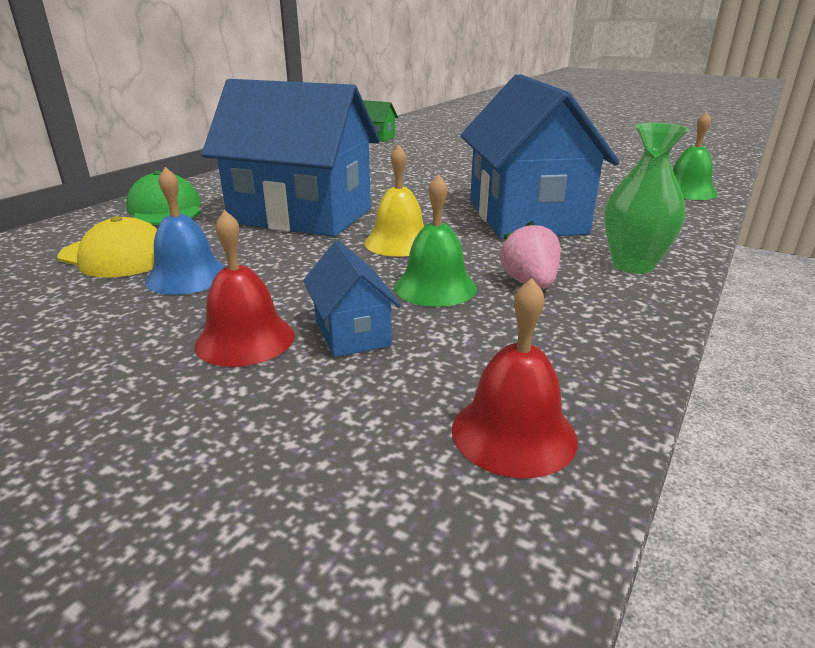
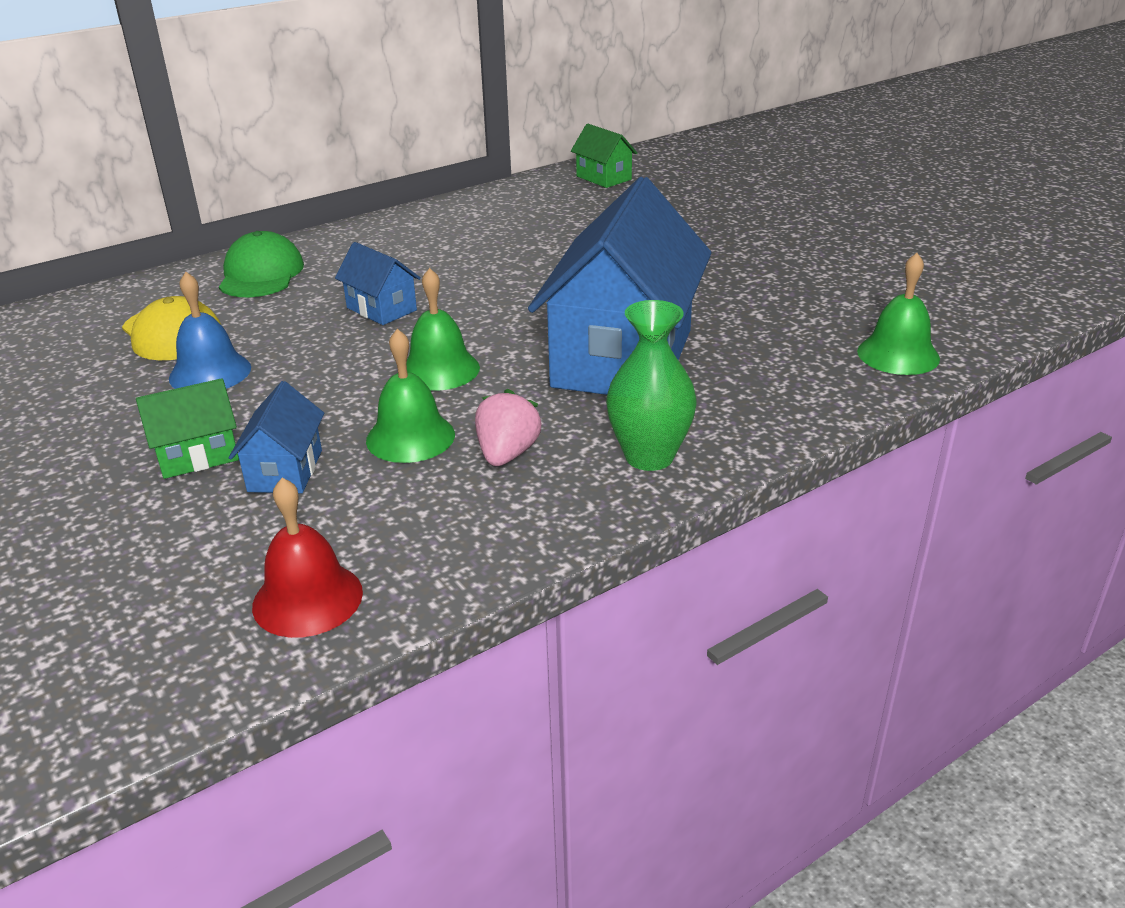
camera: 25 degrees right, 5 degrees up
(245, 339) = (197, 455): red bell -> green house
(301, 216) = (381, 309): blue house -> blue house, size x0.43
(399, 242) = (439, 369): yellow bell -> green bell

